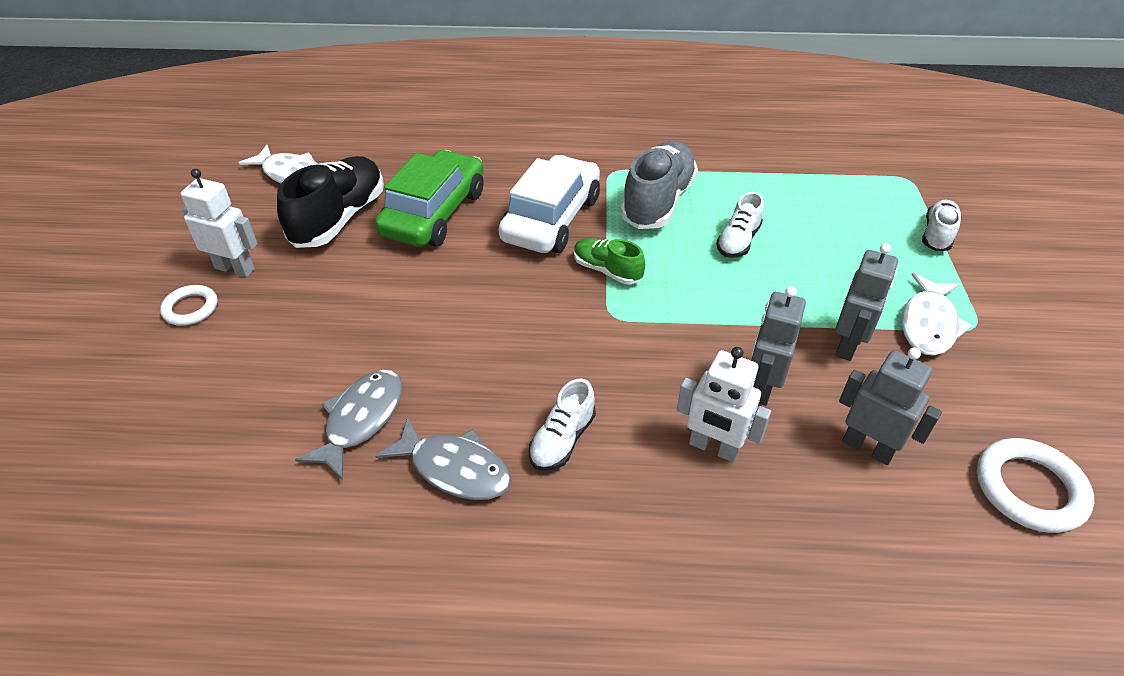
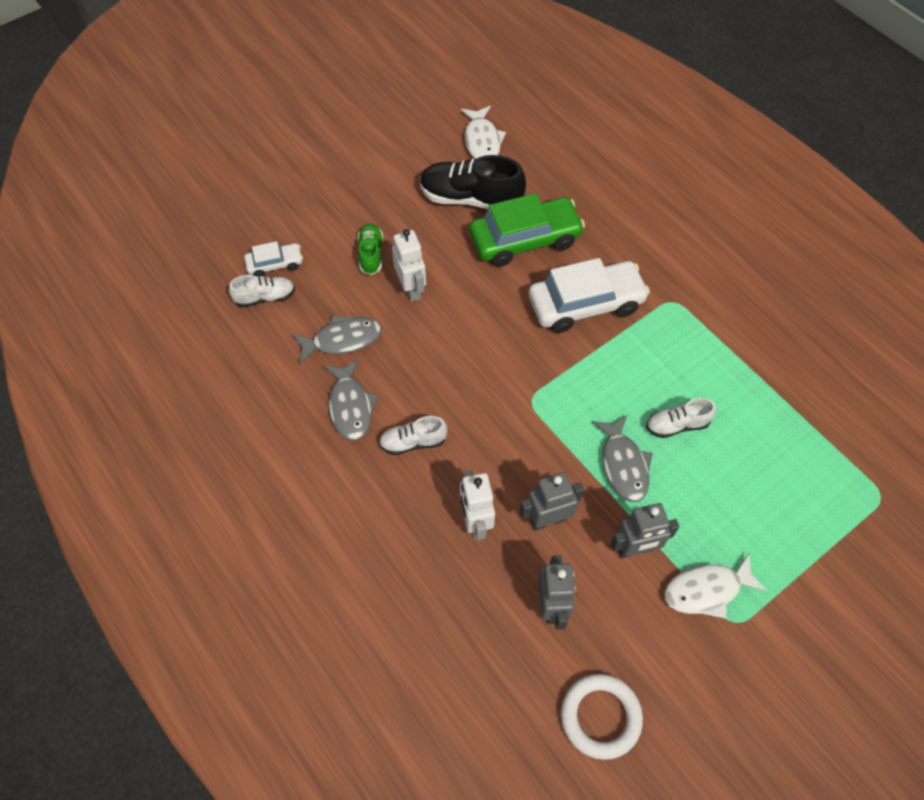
camera: 50 degrees right, 15 degrees up
(180, 418) = (275, 264): none -> white car
(191, 308) = (340, 199): white ring -> none
(235, 268) = (384, 189): white robot -> white robot (411, 289)
(339, 219) = (470, 198): black shoe -> black shoe turned 150 degrees counterclockwise
(607, 270) = (568, 369): green shoe -> green shoe (371, 254)
(658, 202) = (668, 351): grey shoe -> none
(747, 297) = (623, 464): none -> grey fish
(937, 235) = (823, 550): white shoe -> white shoe (265, 297)

